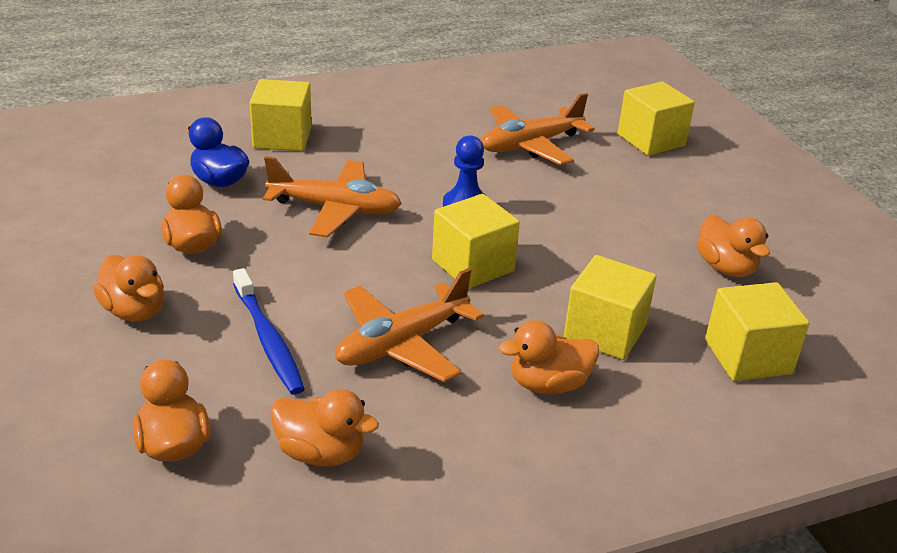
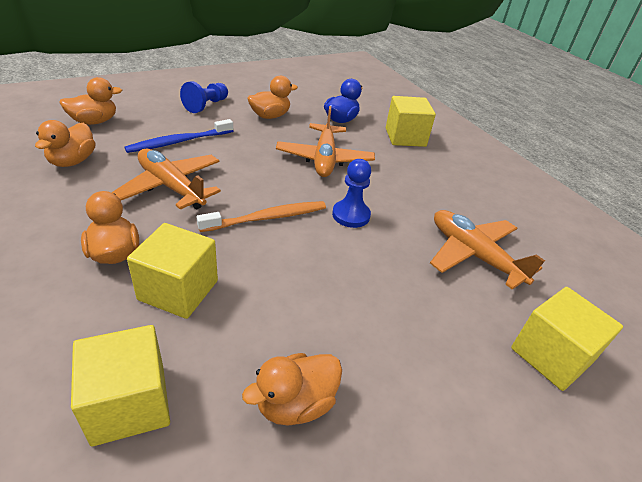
camera: 80 degrees right, 5 degrees up
(134, 311) = (206, 105): orange duck -> blue pawn
(473, 265) = (267, 218): yellow cube -> orange toothbrush

